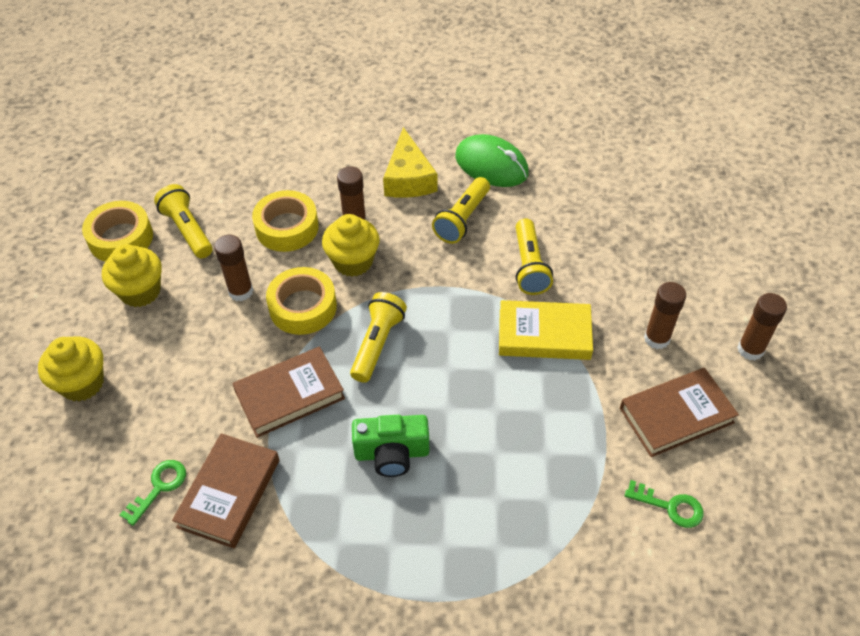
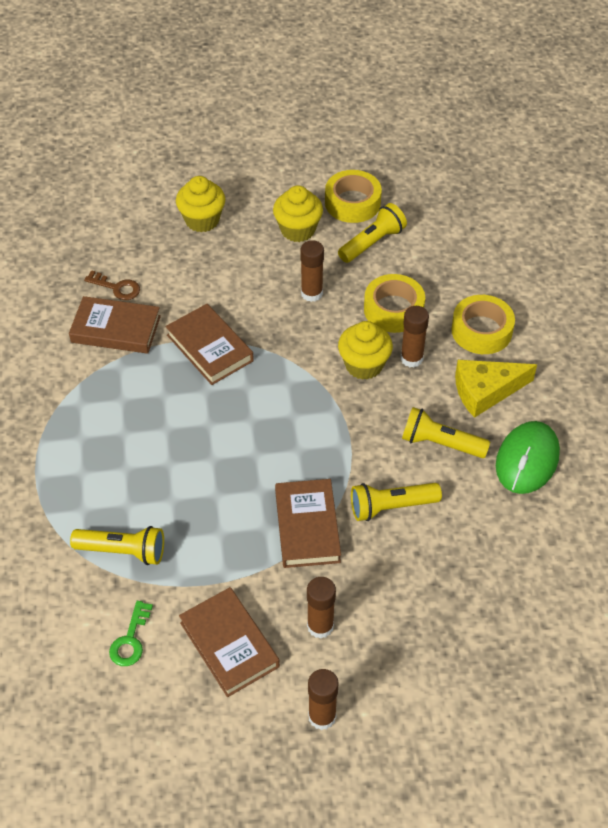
camera: 80 degrees right, 0 degrees up
(159, 487) = (117, 287): green key -> brown key
(303, 307) = (303, 339): yellow tape -> yellow tape (481, 330)
(377, 343) = (273, 398): yellow flashlight -> yellow flashlight (123, 551)
(392, 453) = (162, 426): green camera -> none
(544, 334) = (307, 526): yellow book -> brown book

